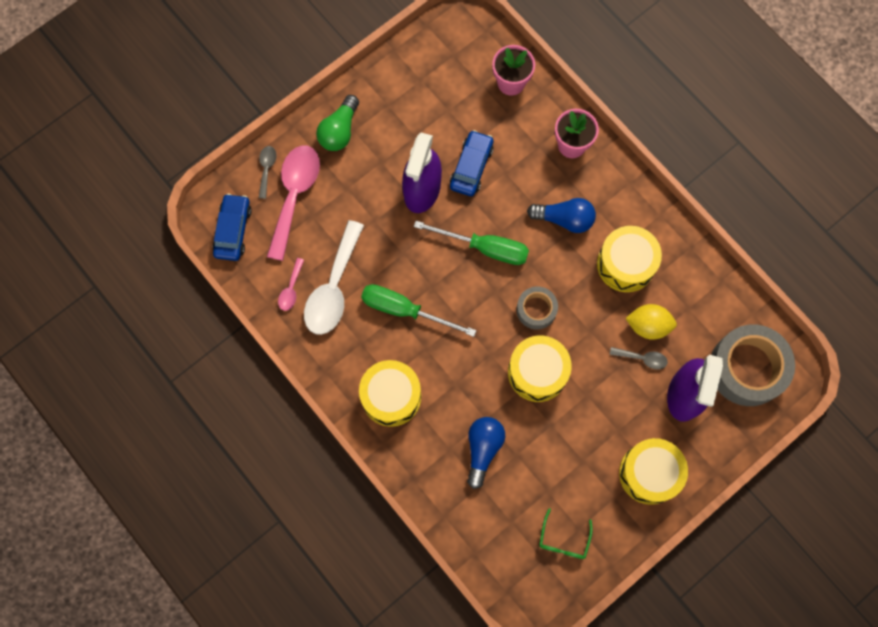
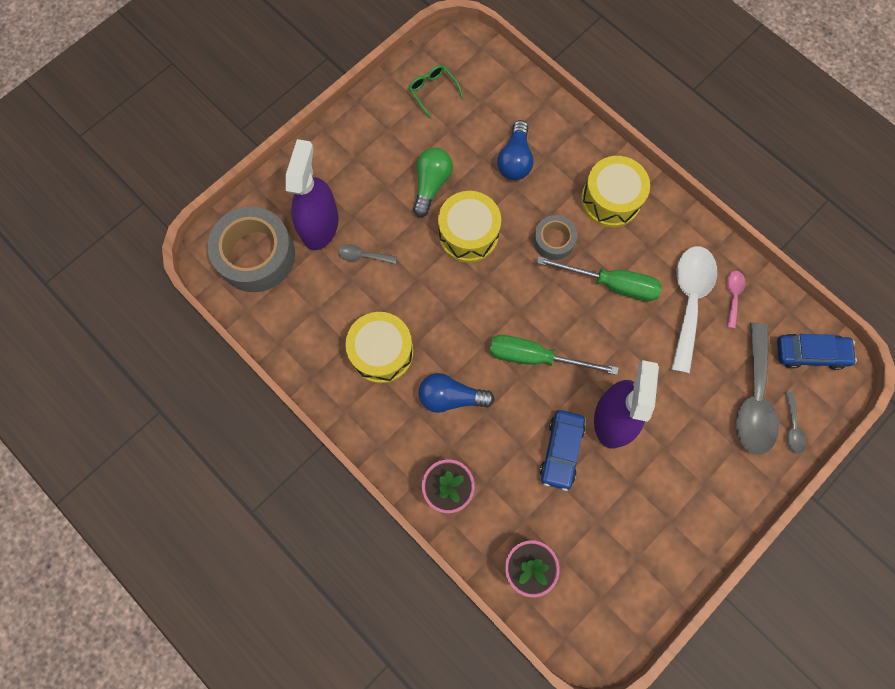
camera: 175 degrees right, 0 degrees up
(233, 230) = (810, 353): blue car -> blue car turned 90 degrees counterclockwise
(294, 195) = (753, 399): pink spoon -> grey spoon
(339, 131) = (720, 482): green light bulb -> green light bulb (431, 185)
(536, 310) = (474, 296): grey tape -> grey tape (553, 241)
(564, 539) = (433, 92): green glasses -> green glasses turned 45 degrees counterclockwise
(648, 326) = (357, 289): yellow lemon -> none
(649, 473) = (355, 152): yellow drum -> none

